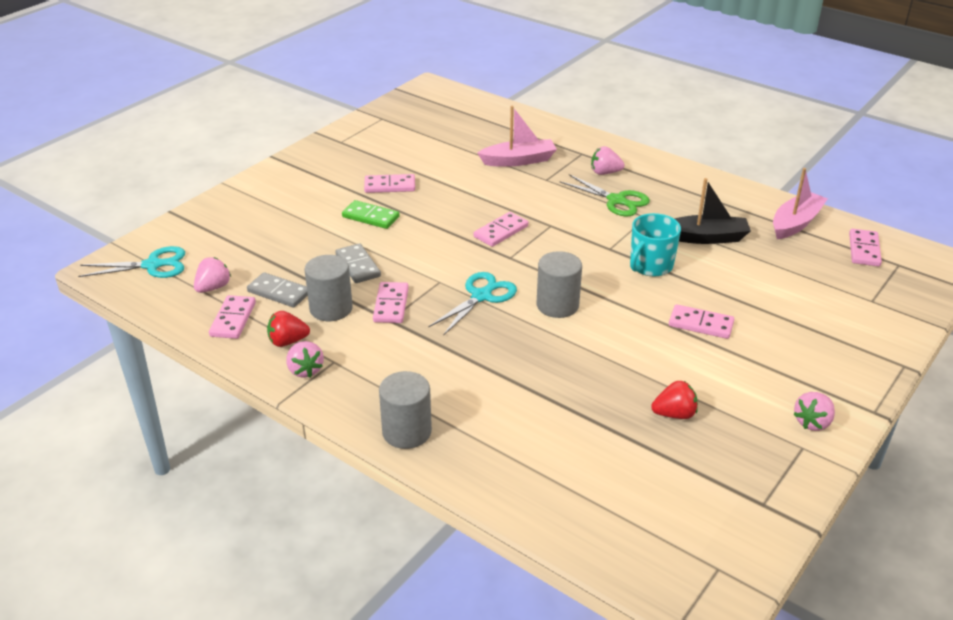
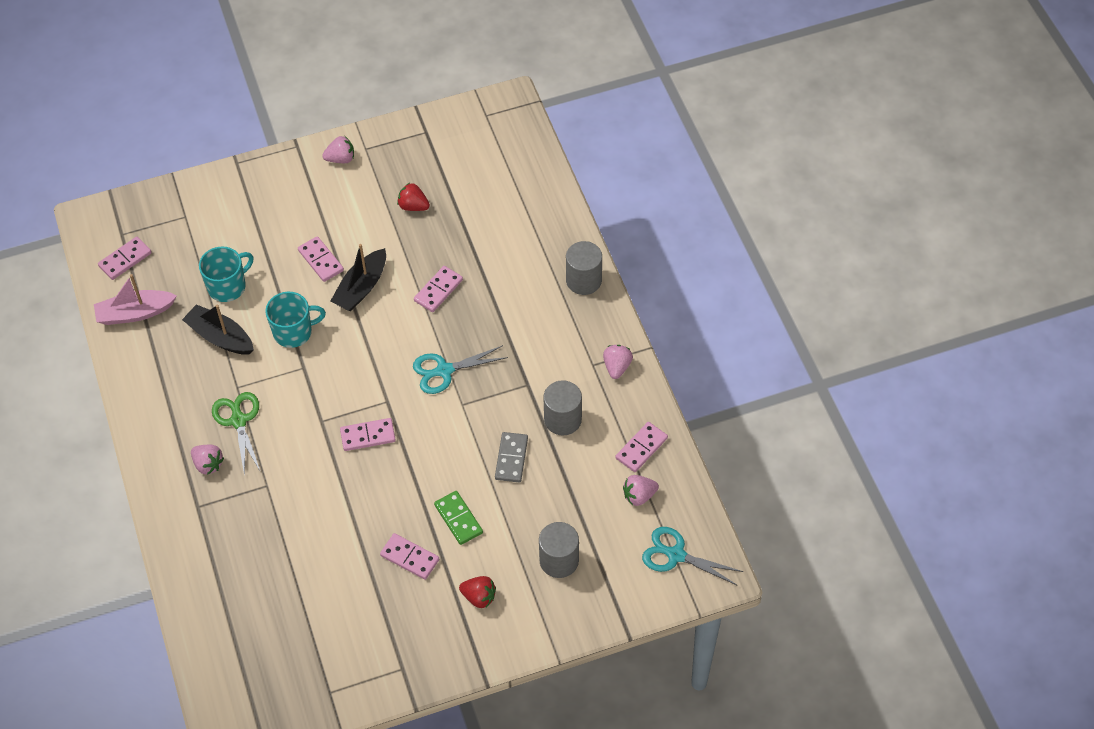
camera: 145 degrees left, 20 degrees up
(279, 292) = (591, 460): grey domino -> none
(288, 341) = (613, 402): red strawberry -> red strawberry (479, 597)
(391, 305) = (516, 398): pink domino -> pink domino (438, 290)
(519, 160) = (263, 529): pink boat -> none
(557, 305) = (399, 331): grey cylinder -> grey cylinder (559, 560)
(634, 321) = (361, 288): none -> black boat
(752, 270) = (228, 286): none -> turquoise mug

